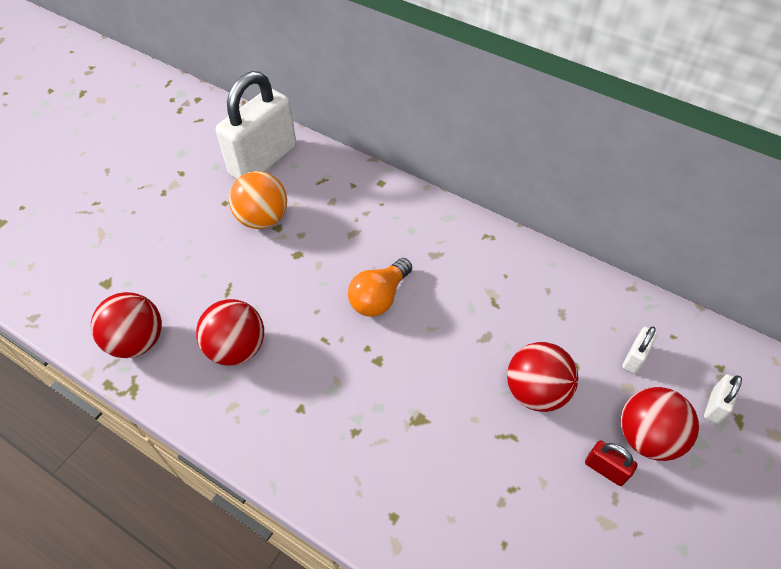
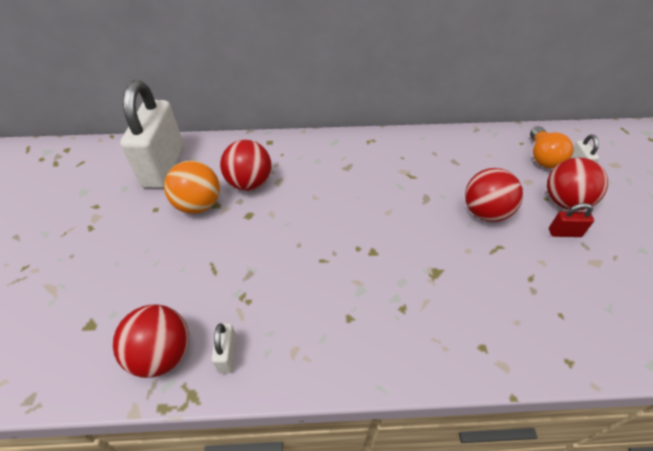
camera: 35 degrees left, 5 degrees down
(237, 348) = (259, 306): red ball -> red ball (249, 183)
(379, 297) = (335, 211): orange light bulb -> orange light bulb (542, 157)
(634, 358) = (515, 164): white padlock -> white padlock (227, 355)

